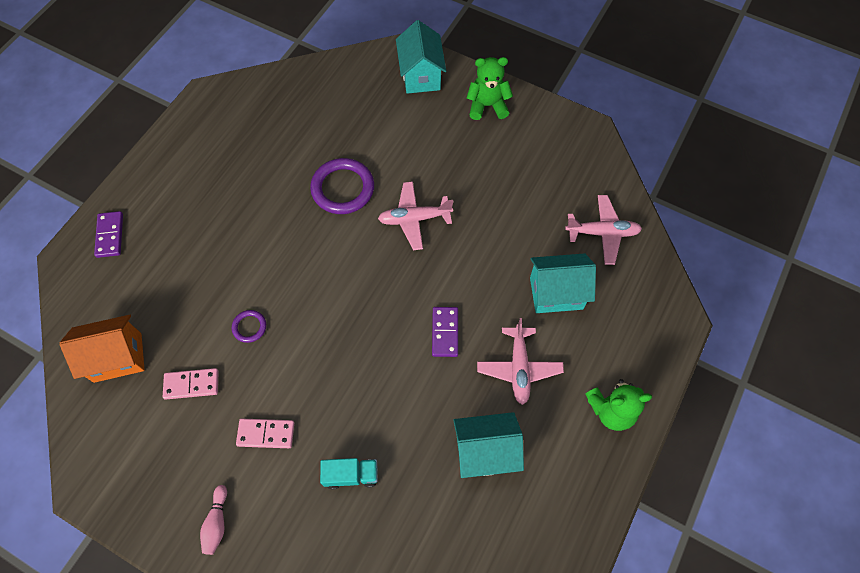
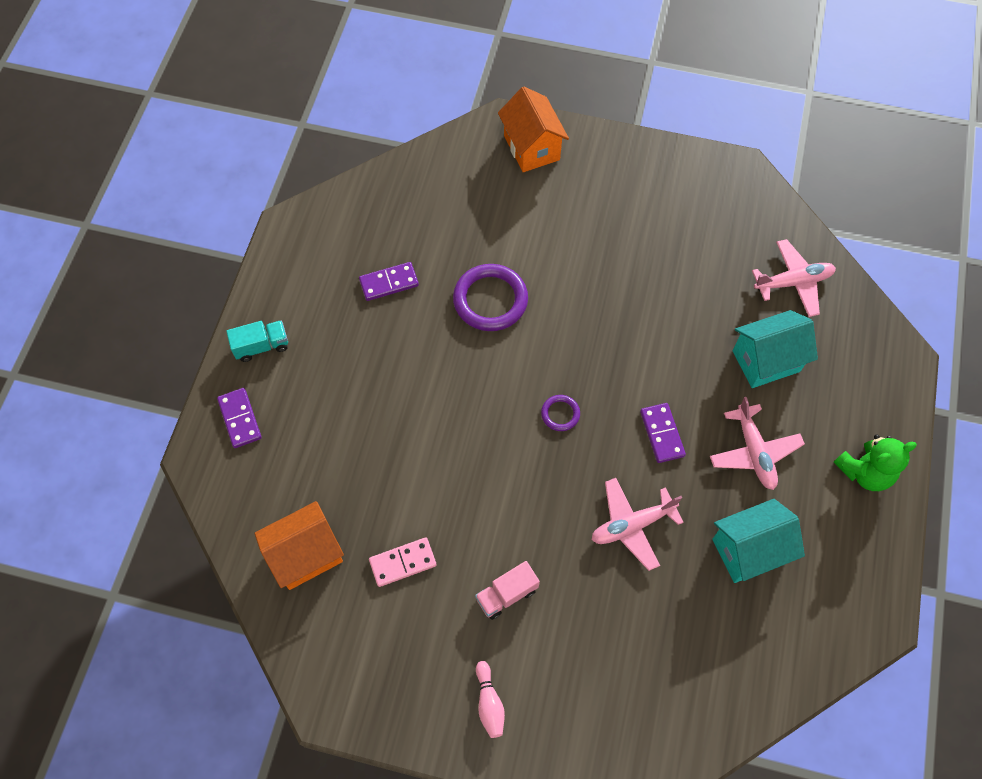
camera: 15 degrees left, 0 degrees up
(249, 327) = (443, 482): purple ring -> purple ring (560, 414)
(266, 434) = (506, 594): pink domino -> pink truck
(267, 156) = (389, 283): none -> purple domino
(351, 475) = (616, 613): turquoise truck -> turquoise truck (261, 346)
(414, 219) = (583, 315): pink plane -> pink plane (632, 525)
(421, 75) = (531, 148): turquoise house -> orange house
(487, 106) = (619, 166): green teddy bear -> none

